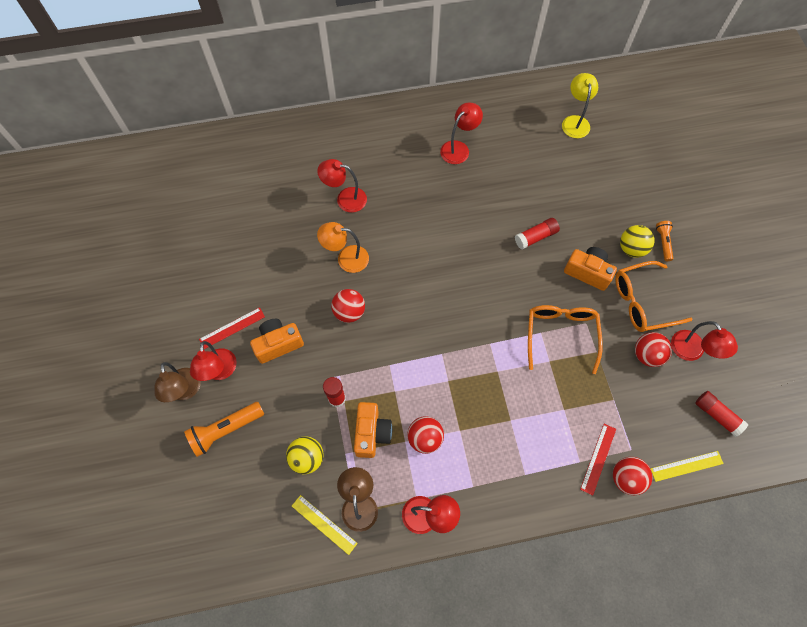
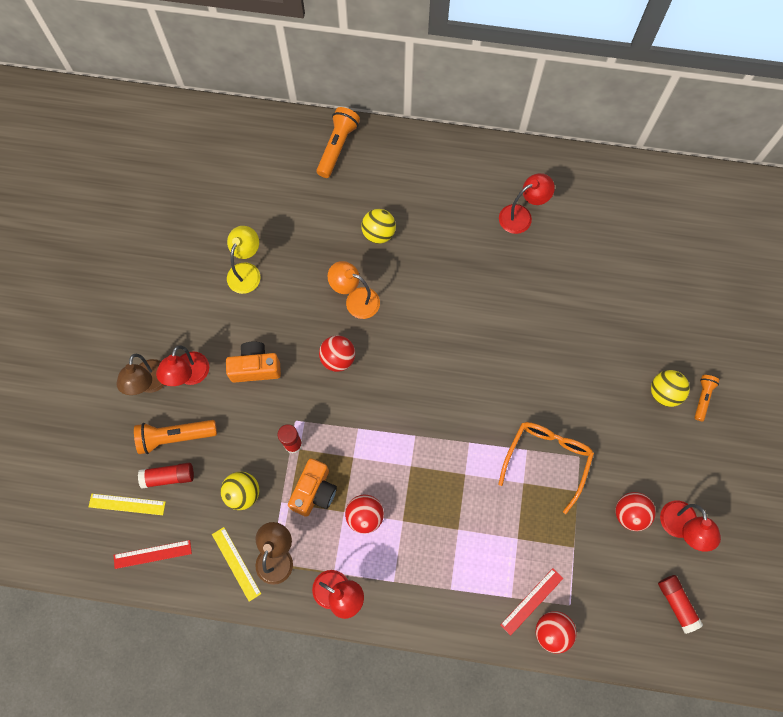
camera: 20 degrees right, 5 degrees up
(232, 328) = (216, 334): red ruler -> red ruler (152, 554)
(283, 141) = (337, 147): none -> orange flashlight
(345, 199) = (378, 233): red lamp -> yellow ball
(536, 237) = (564, 344): red glue stick -> red glue stick (168, 477)
(575, 121) = (664, 226): yellow lamp -> yellow lamp (246, 271)
(587, 272) = (604, 402): orange camera -> none
(642, 302) = (650, 455): orange glasses -> none
(686, 466) = (620, 643): yellow ruler -> yellow ruler (127, 504)

